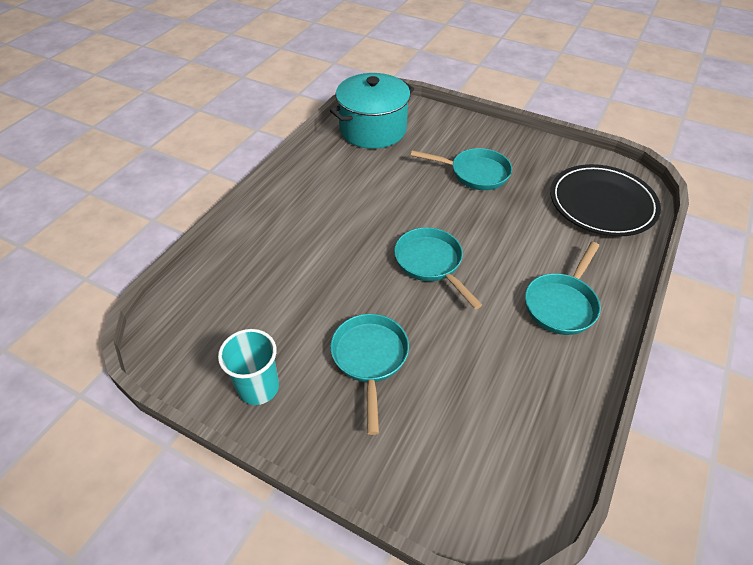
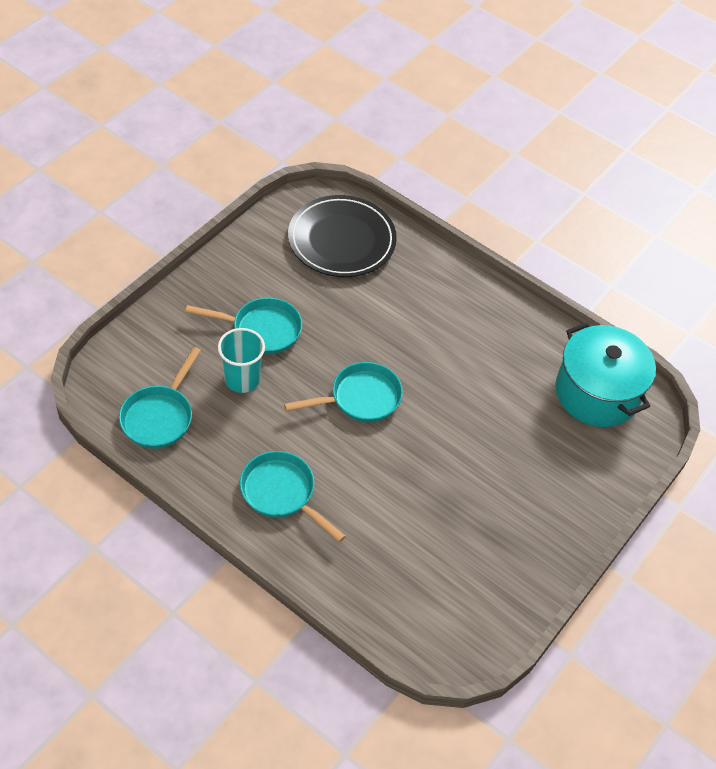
camera: 95 degrees right, 5 degrees up
(258, 387) = (255, 256): turquoise cup -> turquoise cup (242, 379)
(475, 173) = (497, 478): turquoise pan -> turquoise pan (160, 416)
(602, 204) = (420, 596): black plate -> black plate (341, 240)

